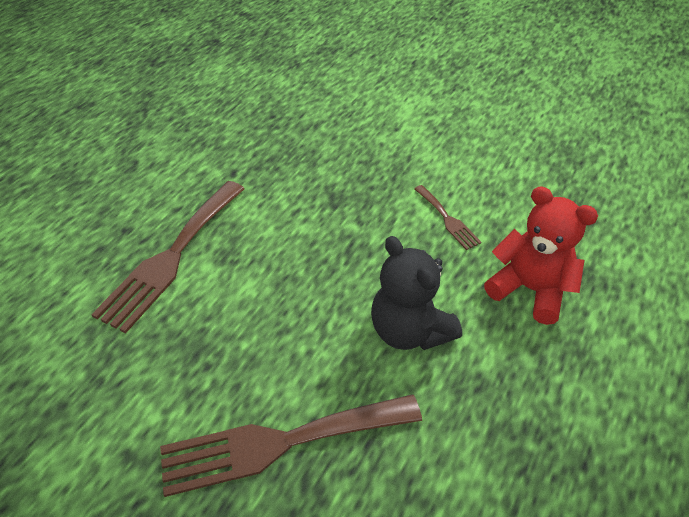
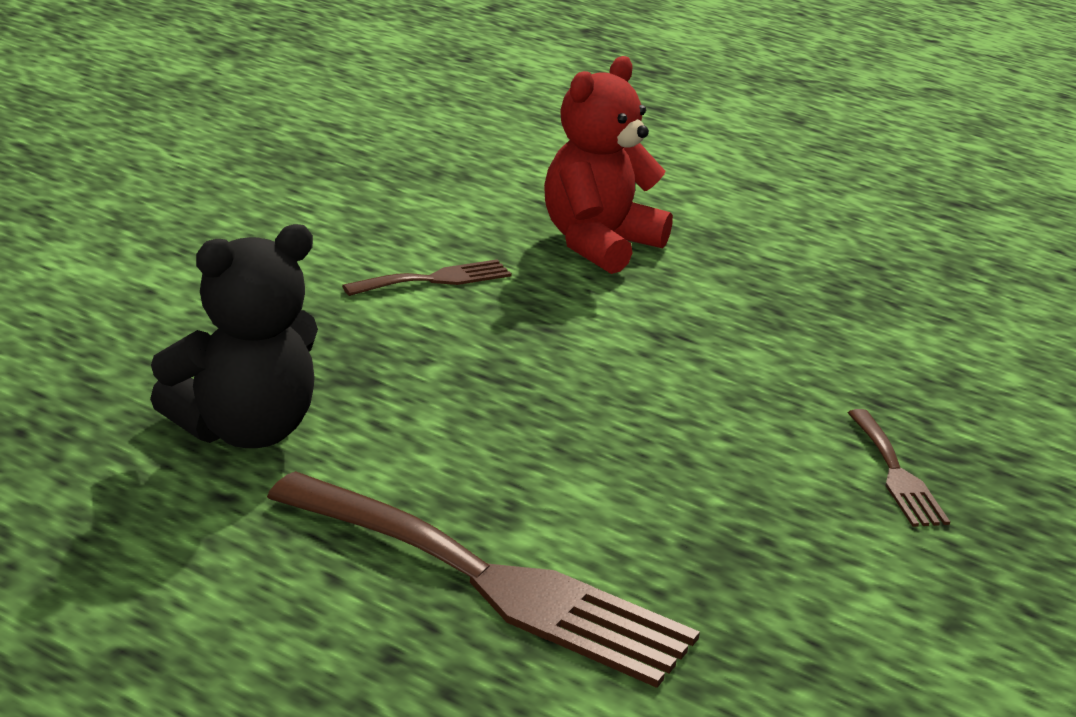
camera: 90 degrees left, 20 degrees down
(280, 443) = (896, 474): brown fork -> brown fork, size x0.48
(409, 330) = (679, 346): black teddy bear -> black teddy bear (244, 431)

